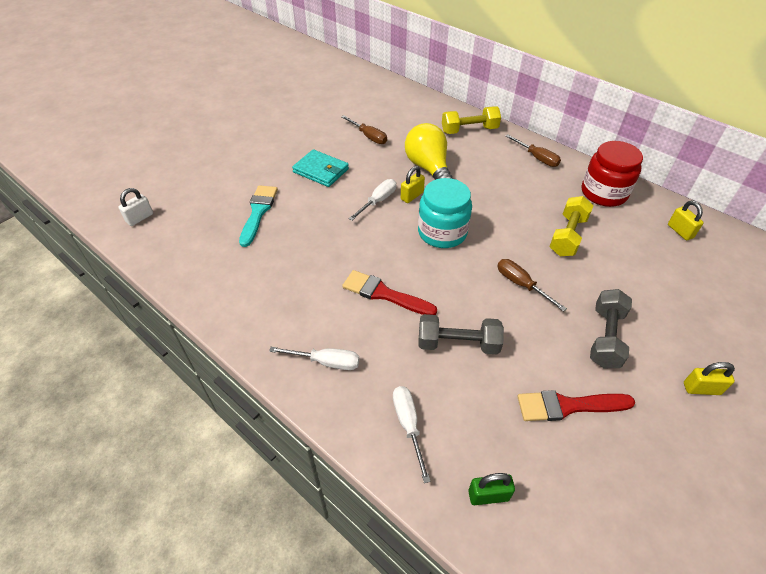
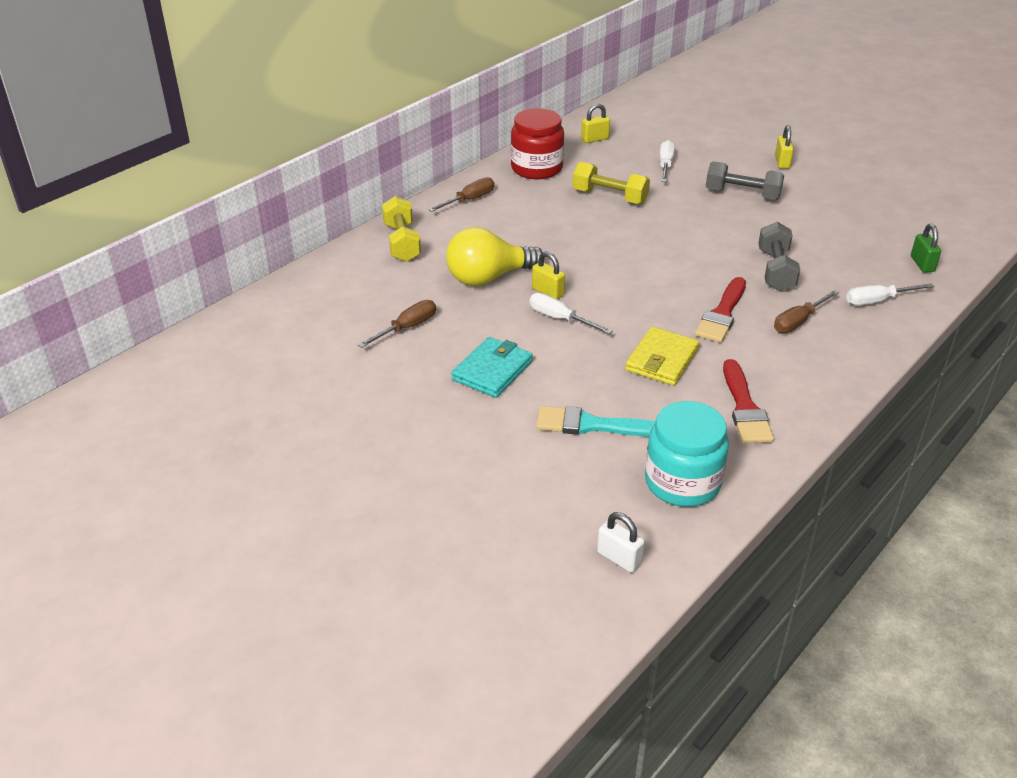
camera: 90 degrees left, 10 degrees down
(324, 251) = (662, 360): none -> yellow wallet
(326, 362) = (827, 351): white screwdriver -> white screwdriver (665, 165)
(442, 232) = (615, 272): turquoise jar -> turquoise jar (682, 482)
(521, 284) = (687, 229): brown screwdriver -> brown screwdriver (798, 321)
(568, 406) = (823, 221): red brush -> red brush (745, 408)

